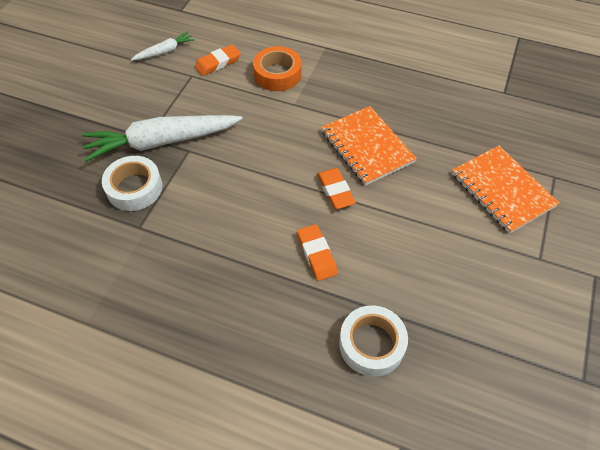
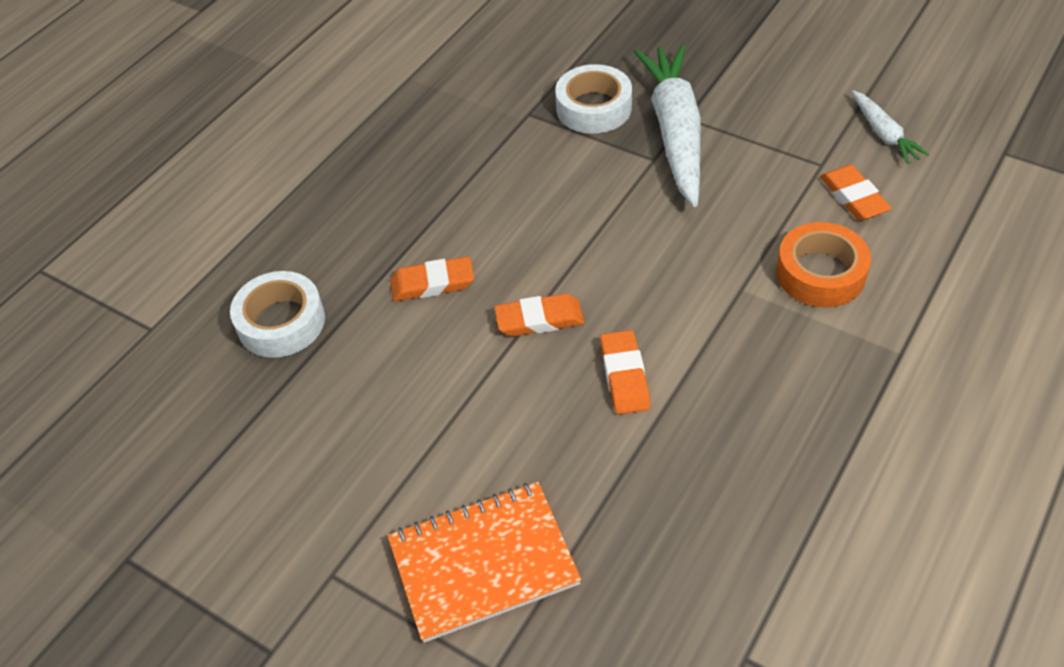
camera: 105 degrees right, 5 degrees down
(367, 147) = (624, 376): orange notebook -> orange eraser

